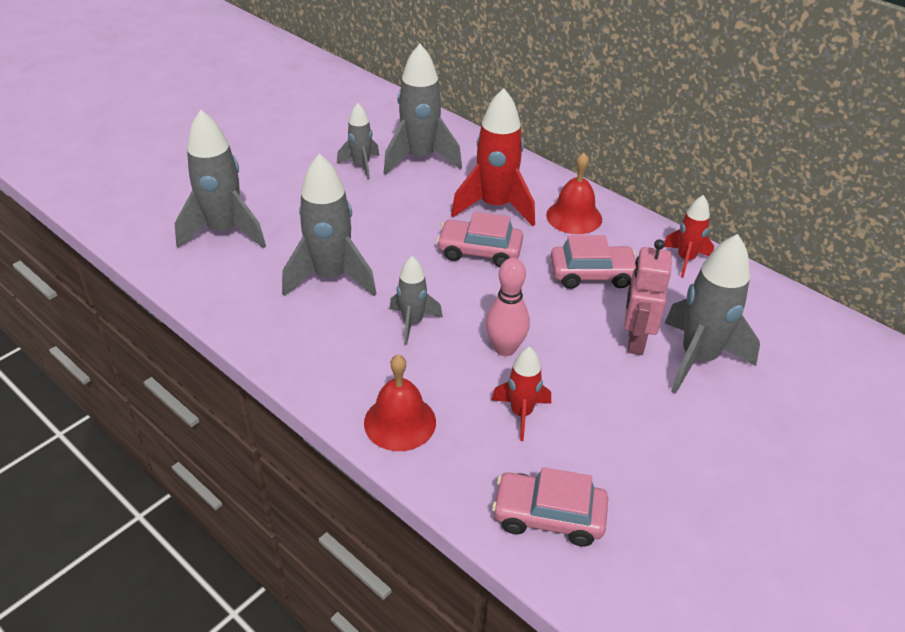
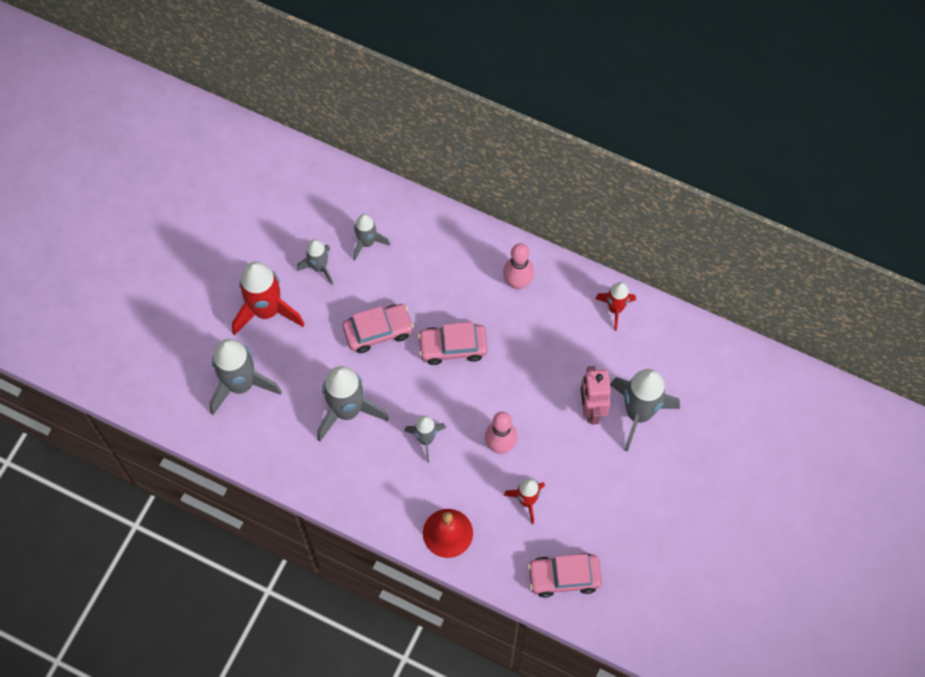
camera: 15 degrees left, 25 degrees up
(420, 159) = (367, 243): grey rocket -> grey rocket, size x0.57
(495, 206) = (450, 288): red rocket -> red rocket (266, 311)
(574, 217) = (517, 282): red bell -> pink bowling pin
(592, 274) = (546, 347): pink car -> pink car (378, 331)

